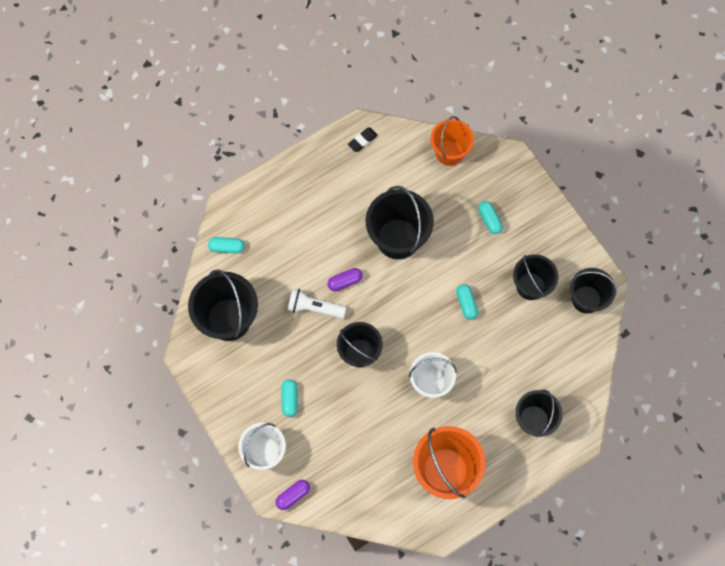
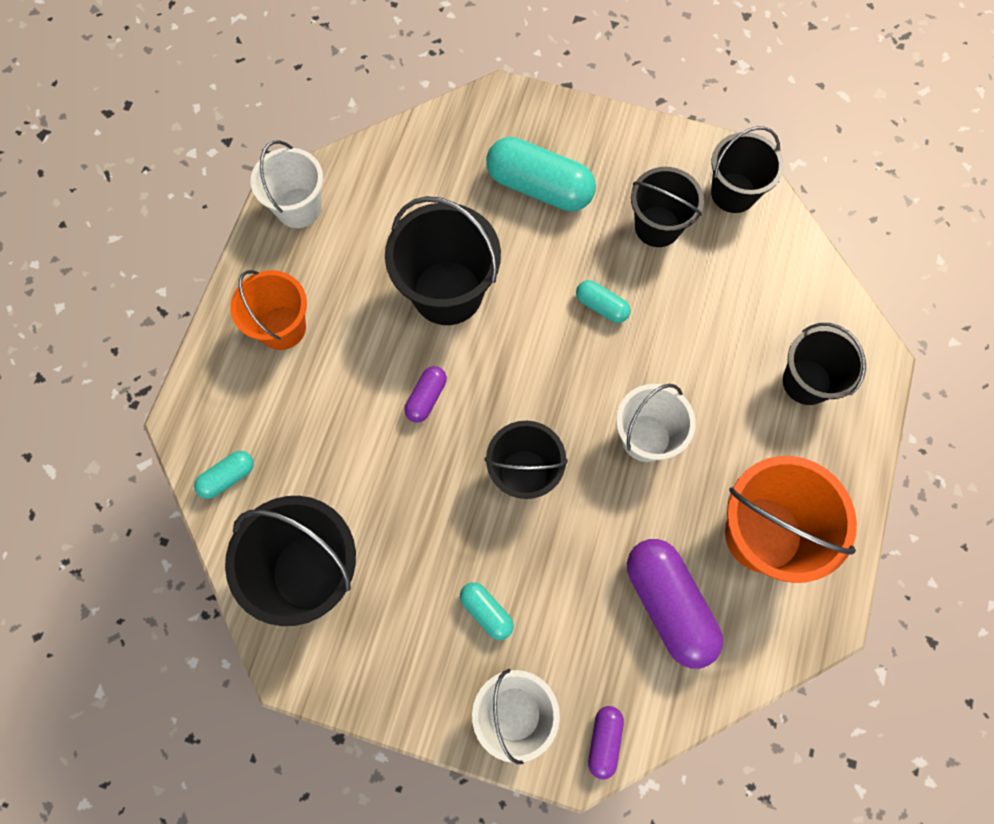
camera: 40 degrees left, 0 degrees up
(314, 308) = (415, 463): white flashlight -> none
(362, 140) = (298, 208): black eraser -> white bucket
(372, 464) = (668, 605): none -> purple capsule
(449, 152) = (421, 144): orange bucket -> orange bucket (282, 328)
(489, 220) = (539, 187): turquoise capsule -> turquoise capsule, size x2.00

